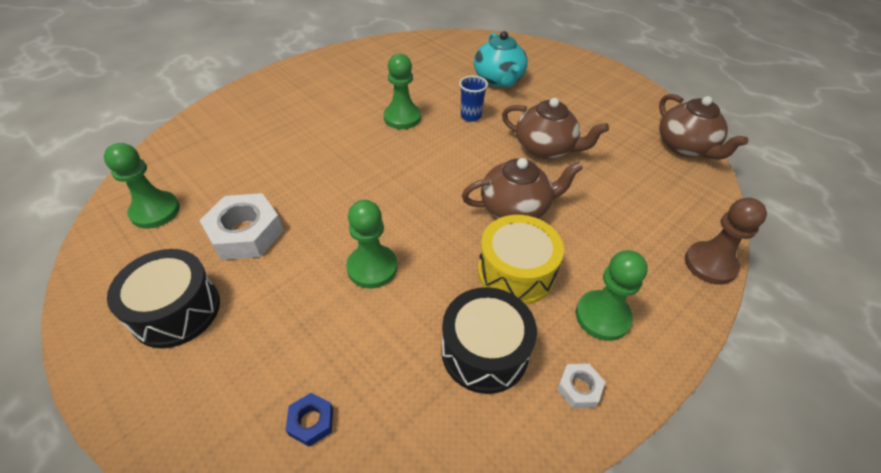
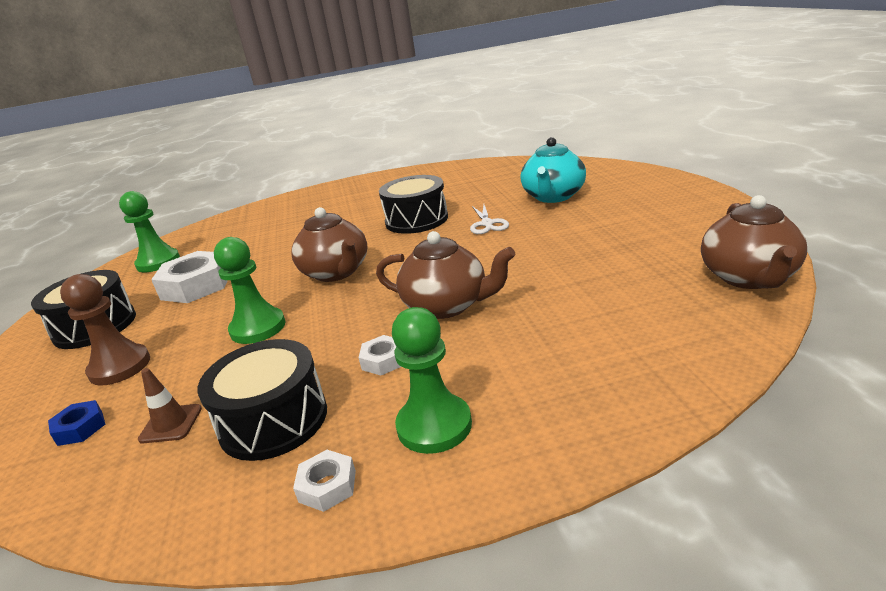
camera: 35 degrees right, 20 degrees down
(399, 385) = (171, 424): none -> brown traffic cone
(402, 118) = (416, 220): green pawn -> black drum
(471, 116) = (487, 224): blue cup -> white scissors
(516, 272) = (383, 360): yellow drum -> white nut
(545, 148) = (542, 258): brown teapot -> brown teapot (336, 272)
(710, 264) = (650, 409): brown pawn -> brown pawn (120, 367)

